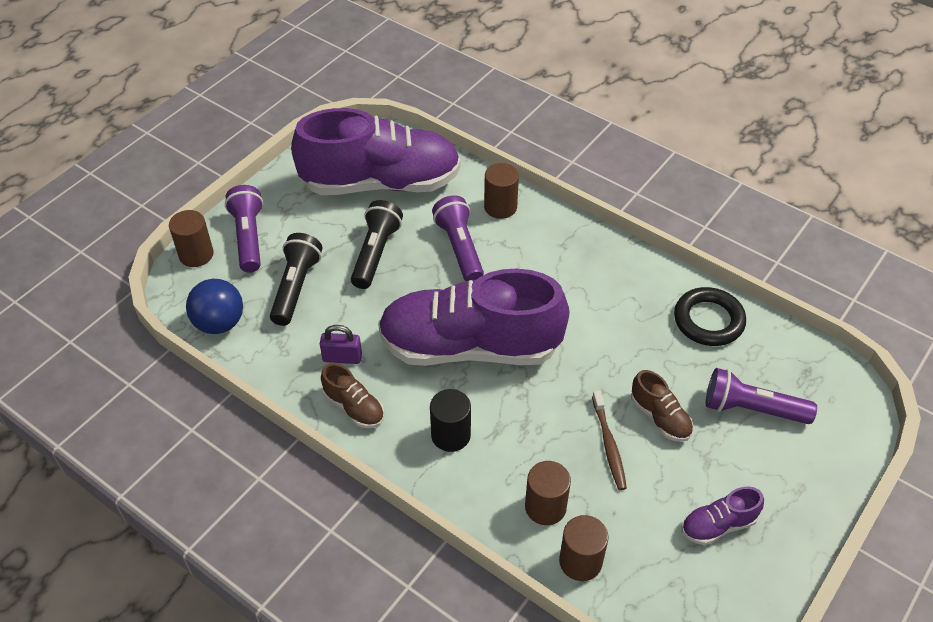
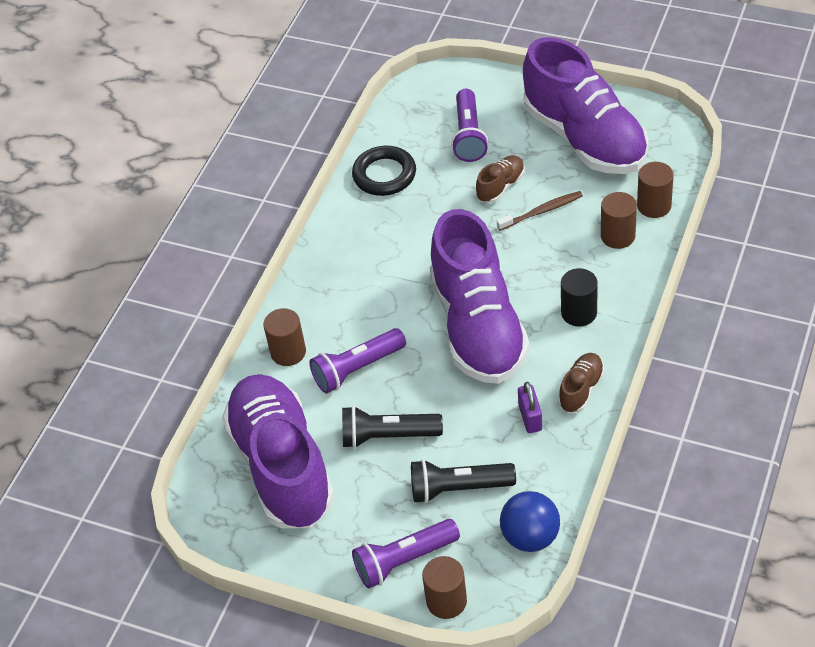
camera: 100 degrees left, 0 degrees up
(718, 525) = (585, 138): purple shoe -> purple shoe, size x2.47

